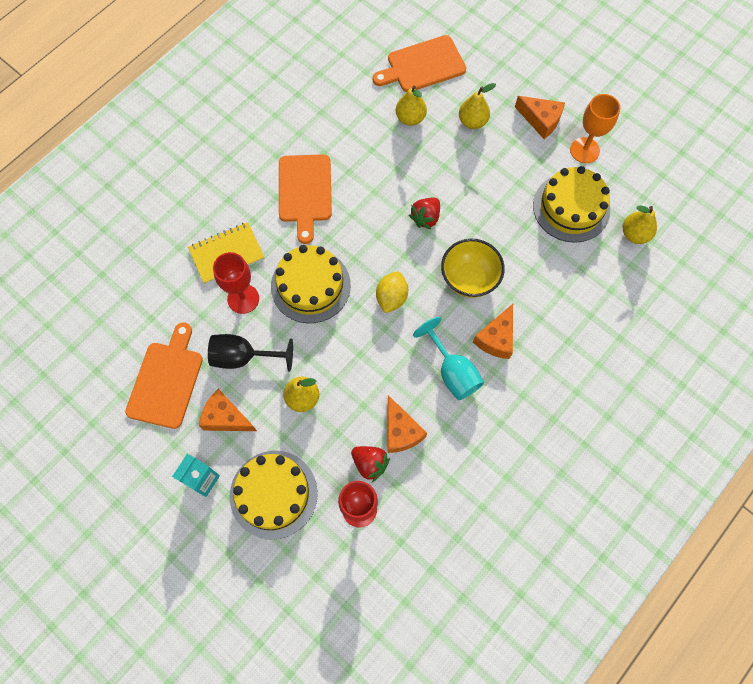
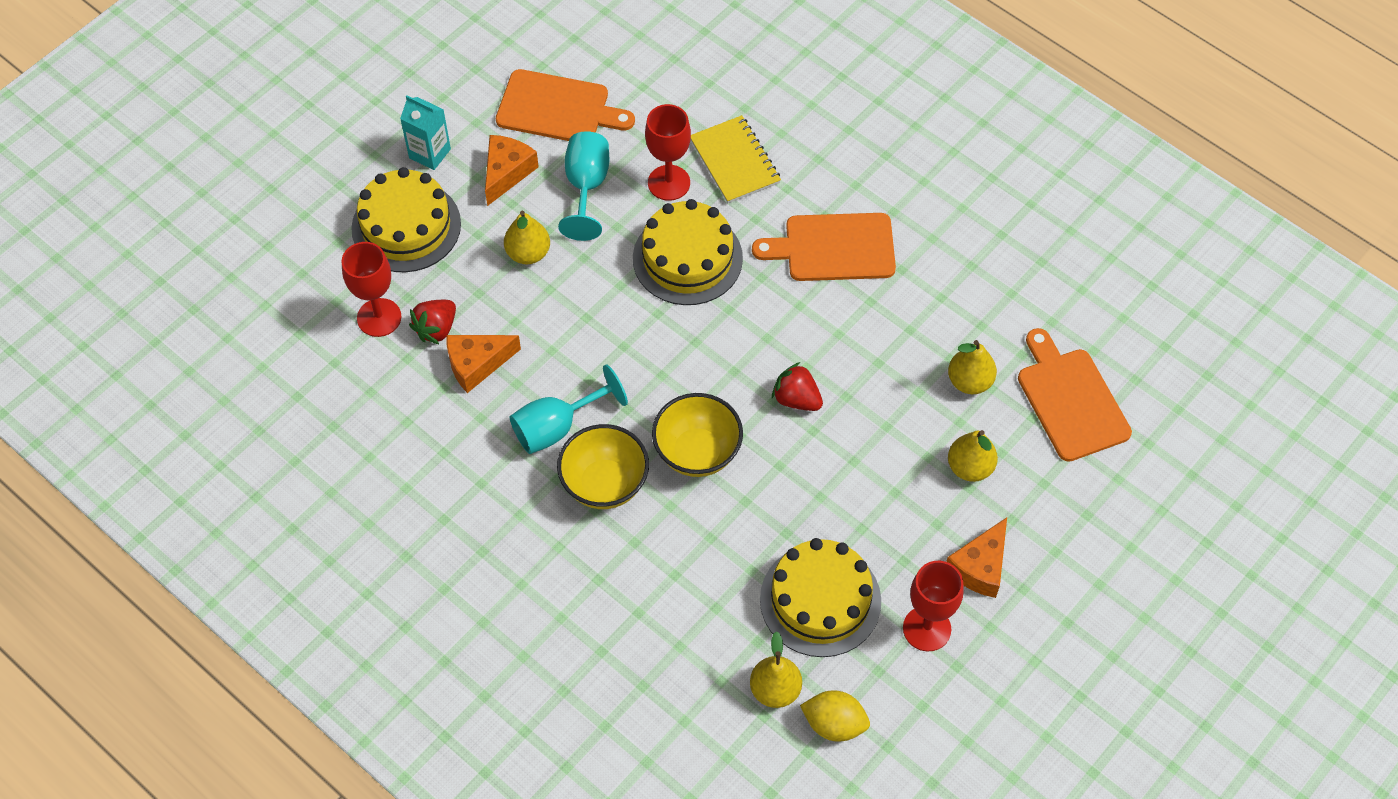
camera: 90 degrees right, 10 degrees down
(243, 357) = (586, 186): black goblet -> turquoise goblet
(391, 298) = (669, 354): yellow lemon -> yellow lemon (834, 724)
(496, 338) = (604, 484): orange cheese -> yellow bowl
(584, 150) = (927, 628): orange goblet -> red goblet

